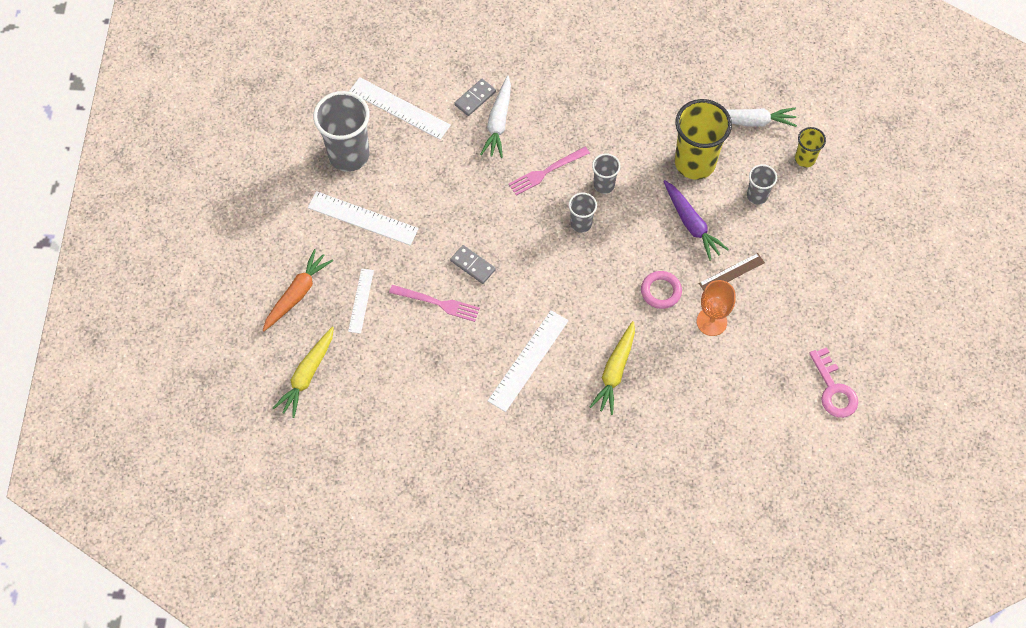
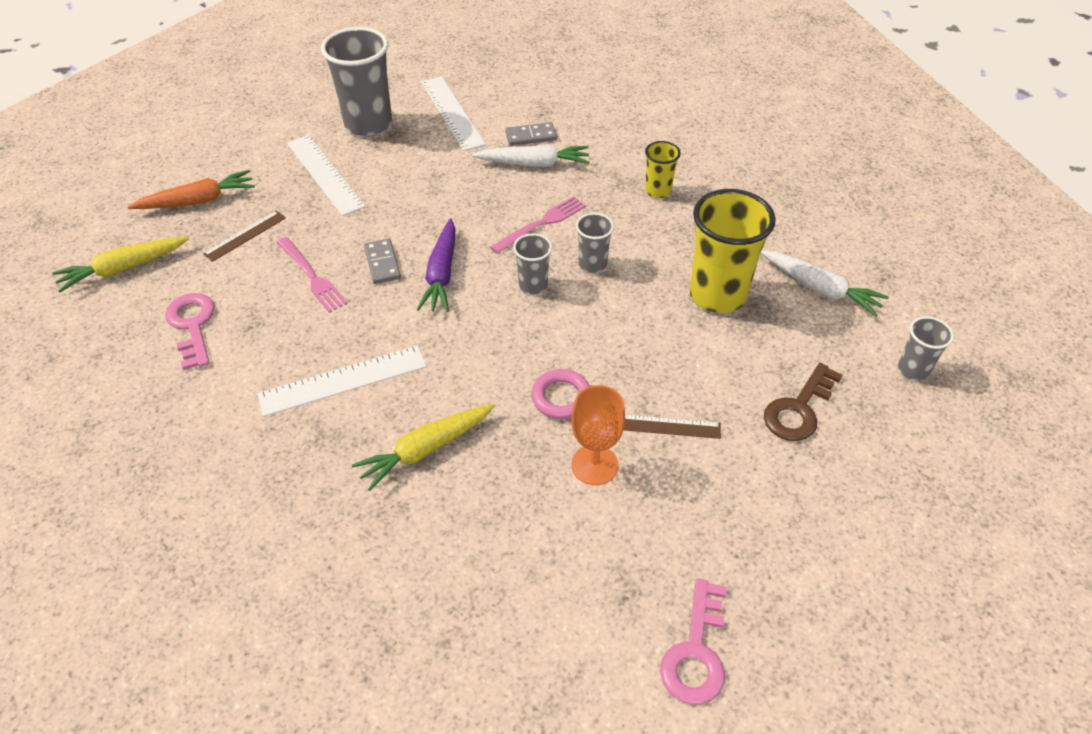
camera: 35 degrees right, 15 degrees down
(361, 301) = (245, 236): white ruler -> brown ruler
(399, 384) = (192, 325): none -> pink key
(498, 122) = (534, 164): white carrot -> white carrot turned 135 degrees counterclockwise
(546, 172) = (541, 224): pink fork -> pink fork turned 135 degrees clockwise
(691, 224) = (661, 350): purple carrot -> purple carrot (441, 274)
(757, 196) = (769, 364): grey cup -> grey cup (913, 370)
(792, 217) = (799, 409): none -> brown key
(805, 159) = (864, 358): yellow cup -> yellow cup (658, 191)

